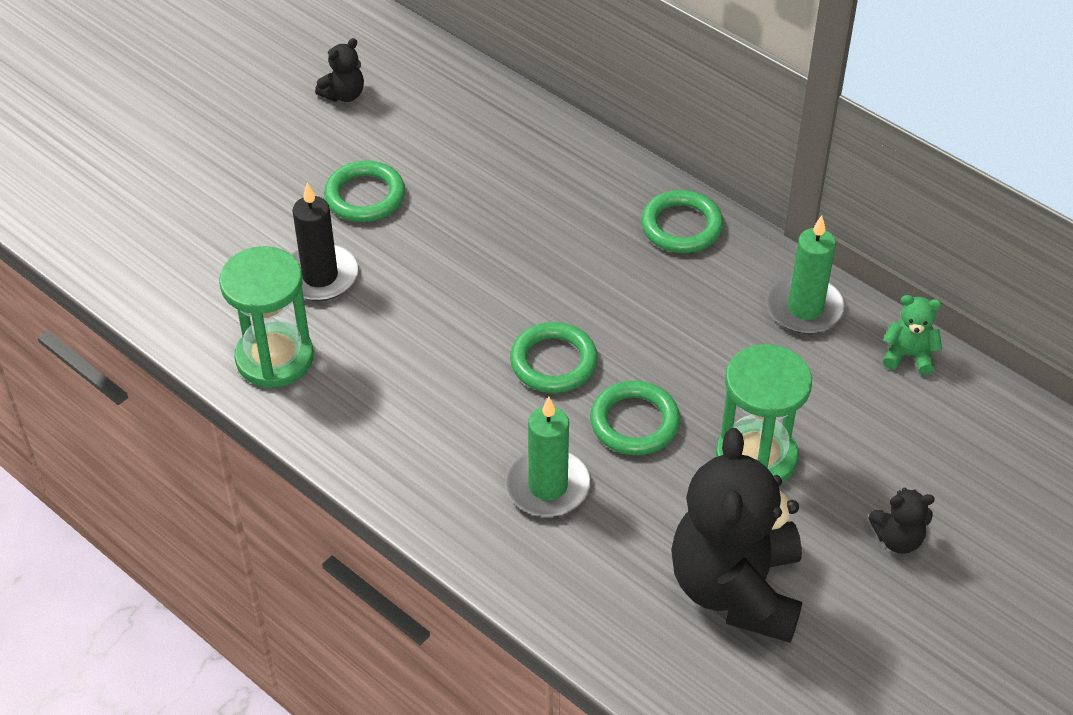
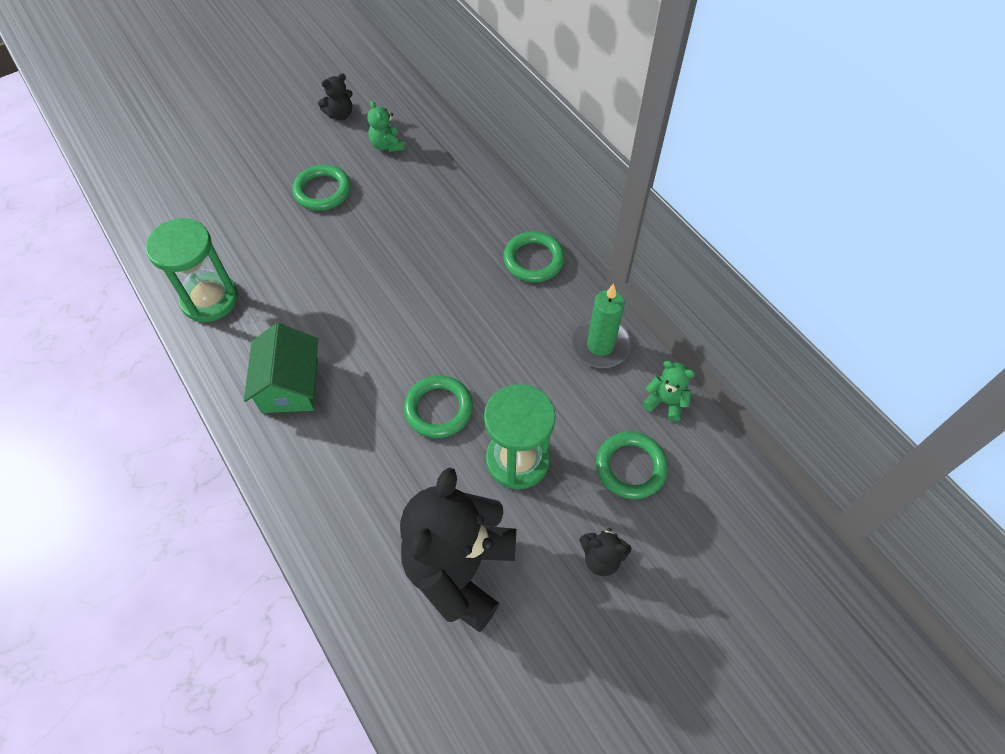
camera: 15 degrees right, 10 degrees up
(320, 276) = (267, 244): black candle -> none
(427, 122) = (387, 145): none -> green teddy bear
(432, 436) = (290, 385): none -> green house
(548, 486) = (355, 446): green candle -> none
(553, 362) = (399, 346): green ring -> green ring (630, 467)

